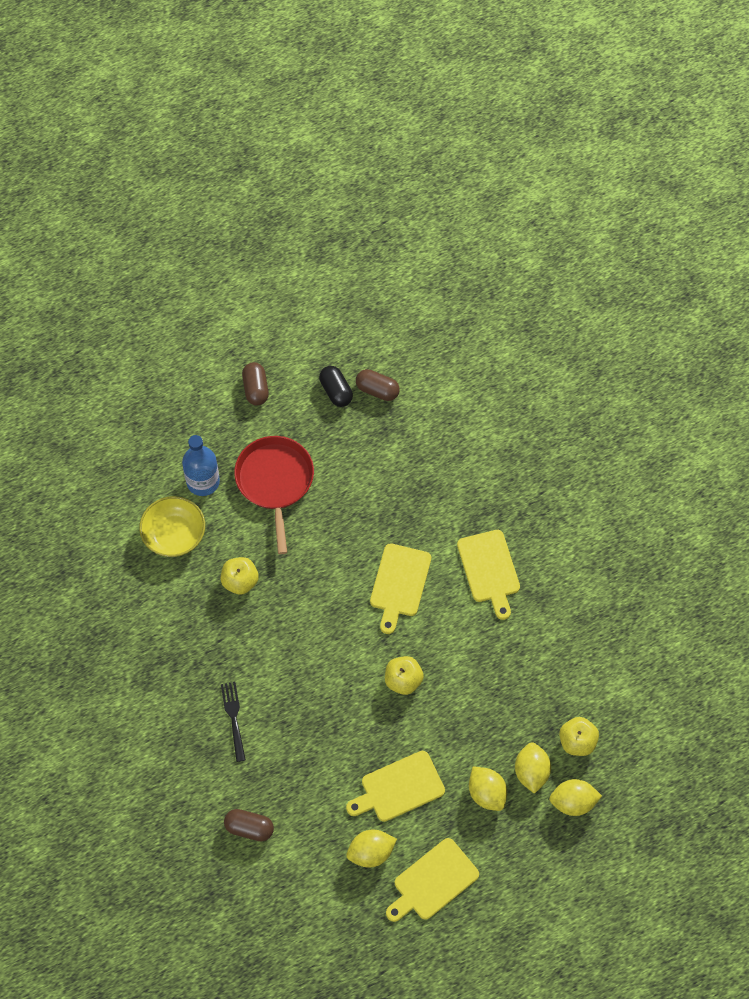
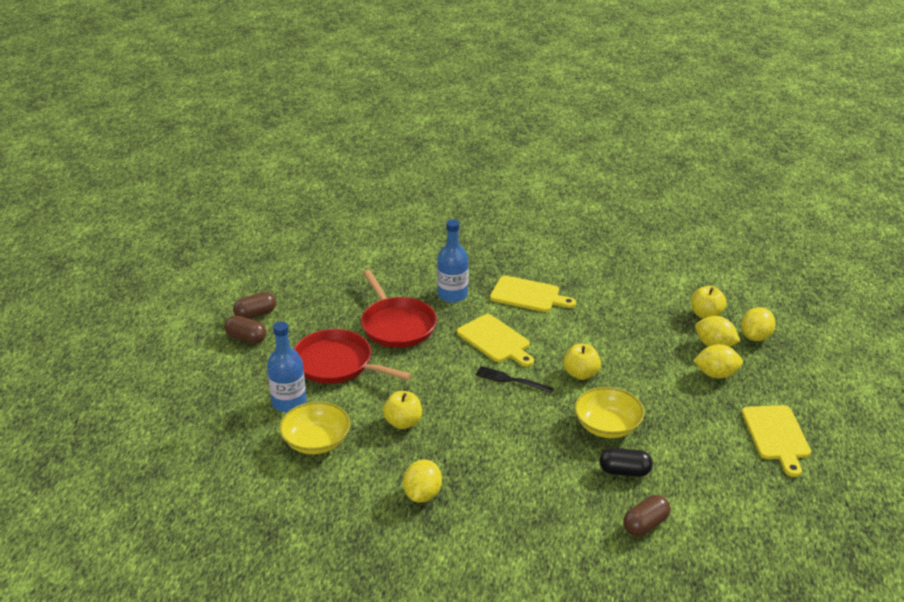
camera: 55 degrees left, 30 degrees down
(234, 718) = (528, 485): black fork -> black fork (511, 380)
(336, 391) = (301, 301): black capsule -> black capsule (624, 471)
(348, 739) = (607, 426): none -> yellow bowl
(361, 491) = (397, 325): none -> red pan
(371, 852) = (724, 459): yellow lemon -> yellow lemon (422, 494)
(377, 390) = (325, 283): brown capsule -> brown capsule (255, 314)
(399, 788) = (675, 417): yellow cutting board -> none
(440, 506) = (452, 295): none -> blue bottle

